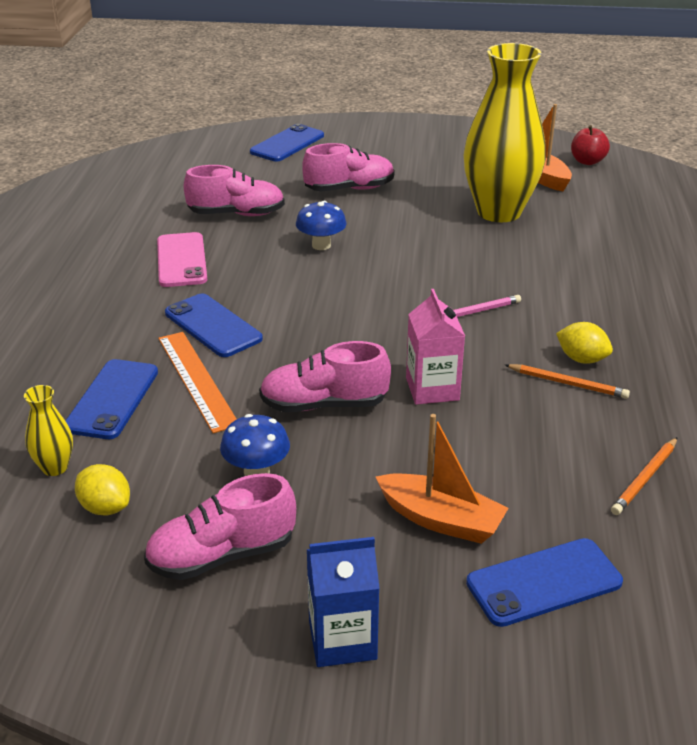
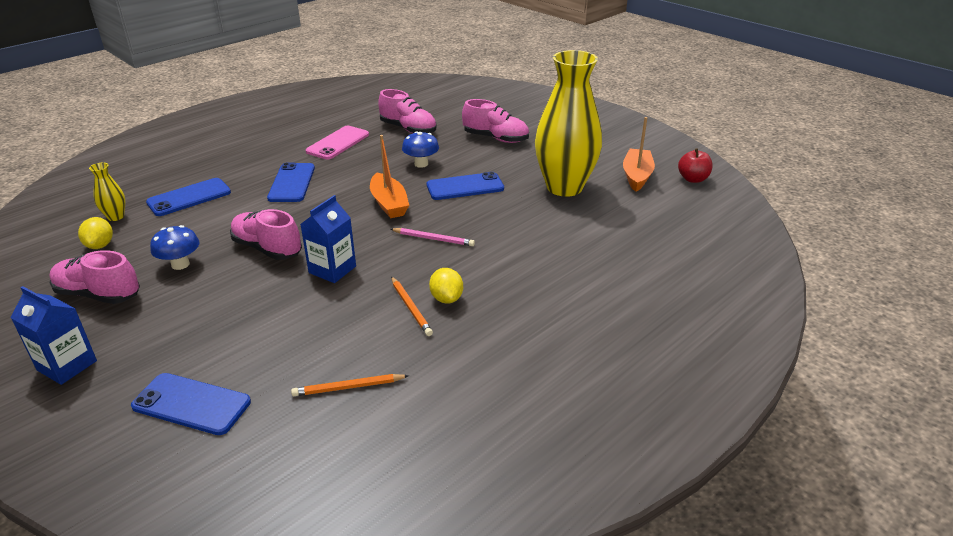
camera: 40 degrees right, 0 degrees up
(196, 380) = (237, 206): orange ruler -> none
(287, 144) = (507, 100): blue phone -> blue phone (465, 187)
(432, 389) = (332, 269): pink carton -> blue carton
(441, 520) = (208, 339): orange boat -> orange boat (389, 204)

